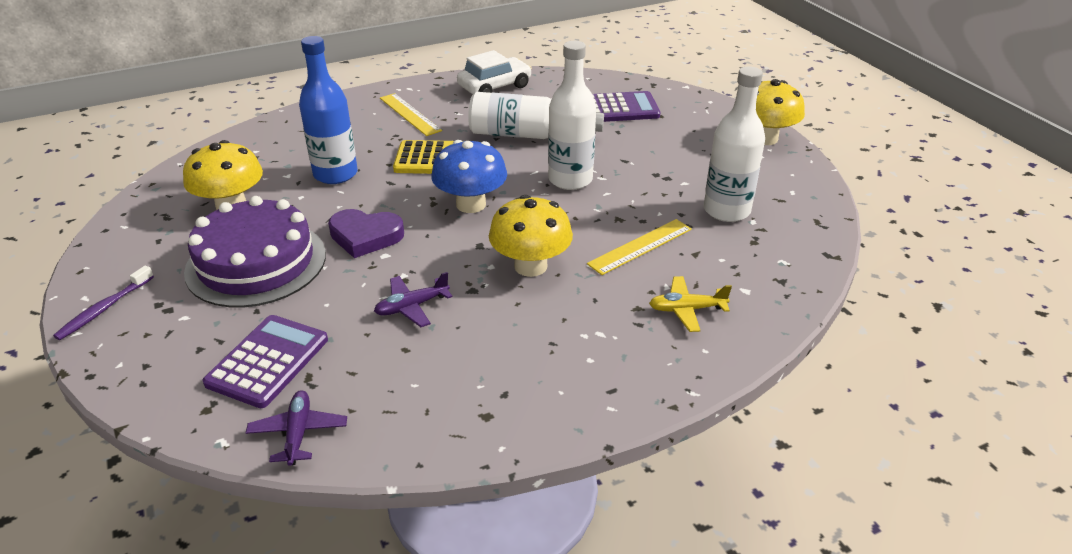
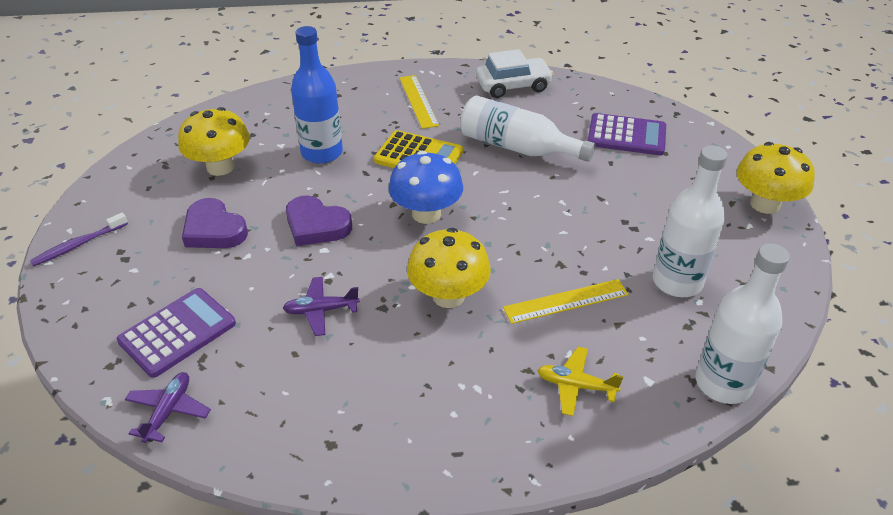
camera: 20 degrees right, 5 degrees up
(256, 263) = (214, 230): purple cake -> purple heart
(570, 180) = (534, 208): white bottle -> white bottle (723, 383)

